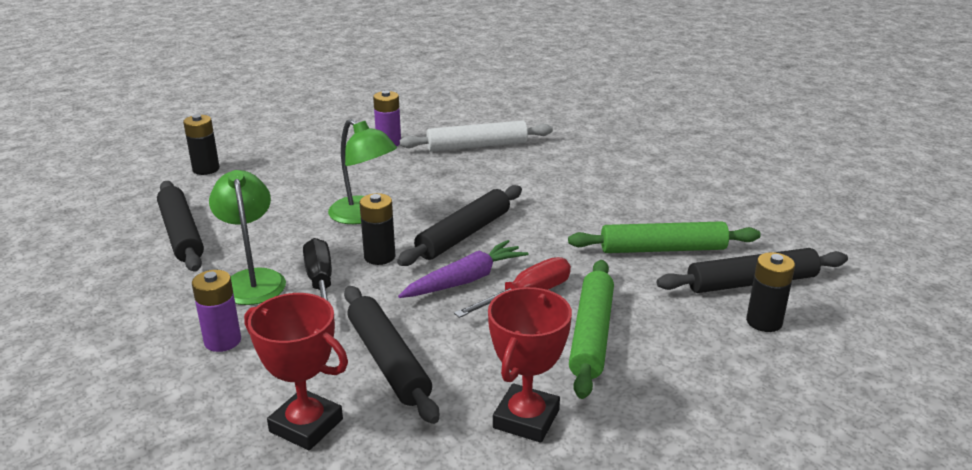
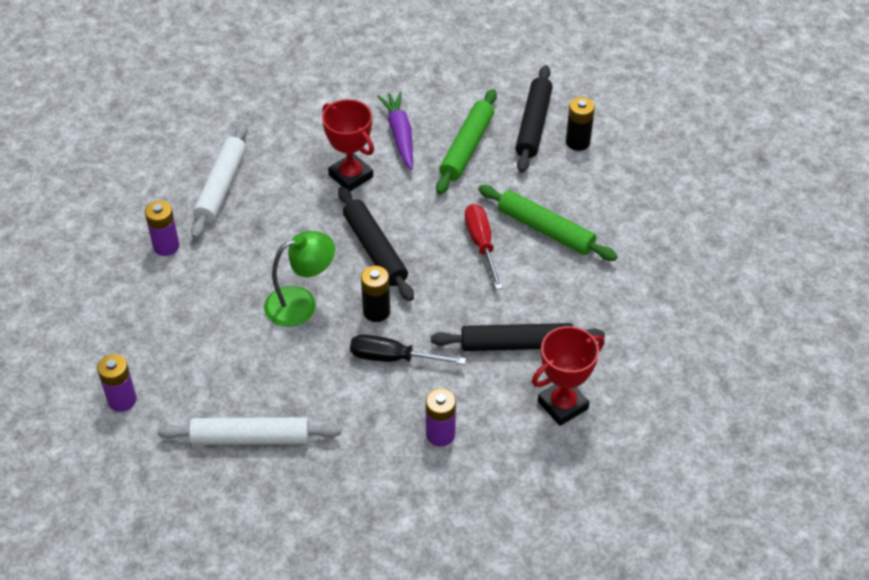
camera: 65 degrees left, 20 degrees up
(181, 234) = (251, 438): black rolling pin -> white rolling pin
(206, 169) = (122, 400): black battery -> purple battery
(253, 279) = (362, 400): green lamp -> none
(465, 280) = (442, 271): purple carrot -> purple carrot (400, 135)
(526, 419) = (610, 294): red trophy -> red trophy (351, 176)

